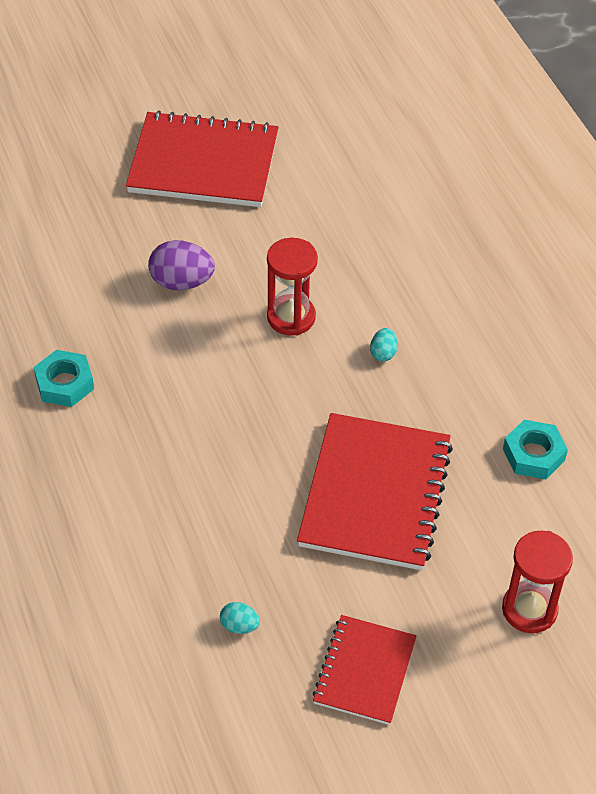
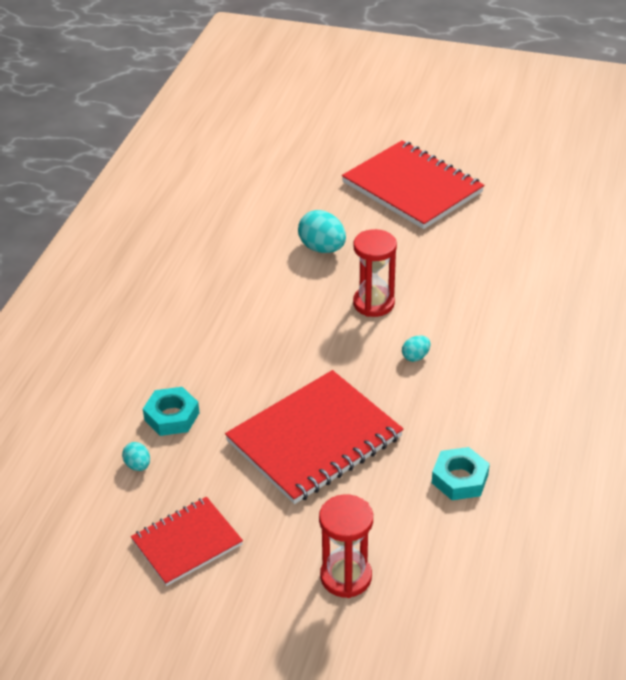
camera: 40 degrees right, 10 degrees down
(64, 383) = (186, 269): turquoise nut -> turquoise nut (171, 416)
(181, 282) = (322, 248): purple egg -> turquoise egg

